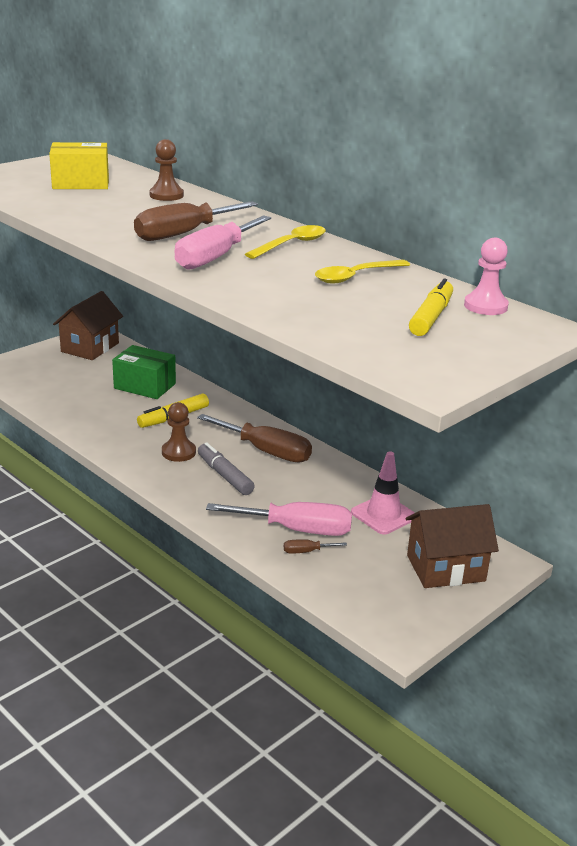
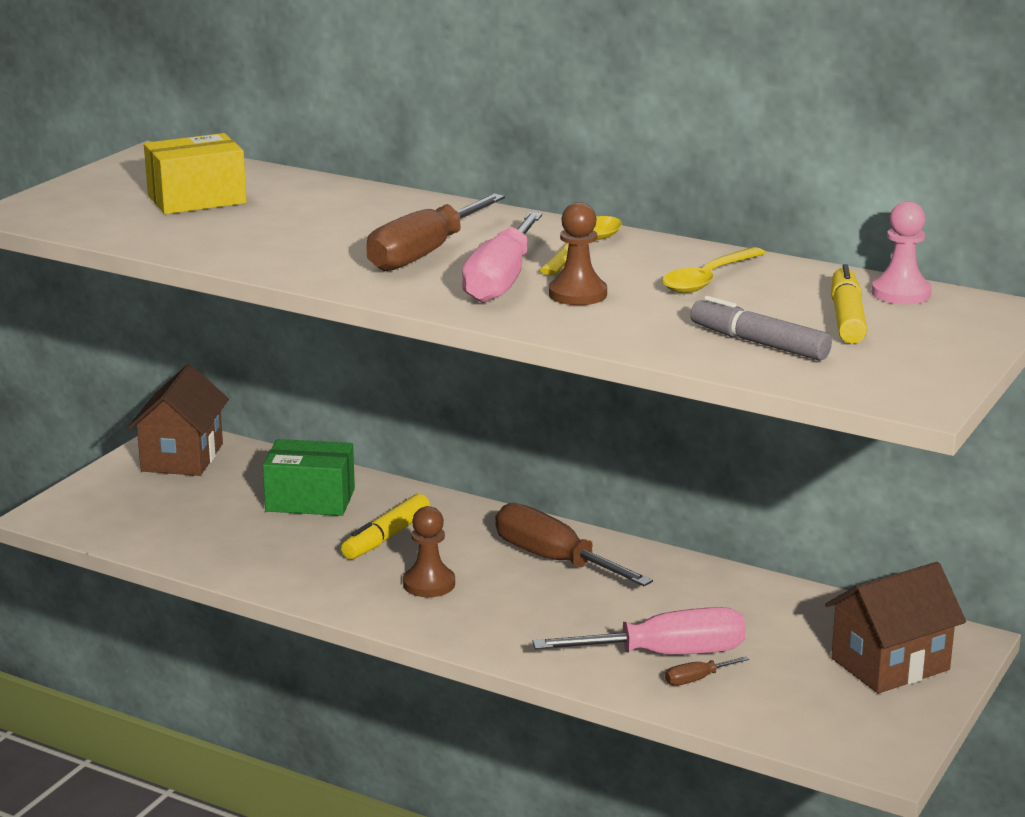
camera: 15 degrees left, 5 degrees down
(166, 195) = (341, 201): brown pawn -> brown pawn (577, 294)
(224, 476) = (517, 603): grey marker -> grey marker (759, 343)
(266, 451) = (554, 560): brown screwdriver -> brown screwdriver turned 150 degrees counterclockwise
(383, 515) = (768, 613): pink traffic cone -> none

